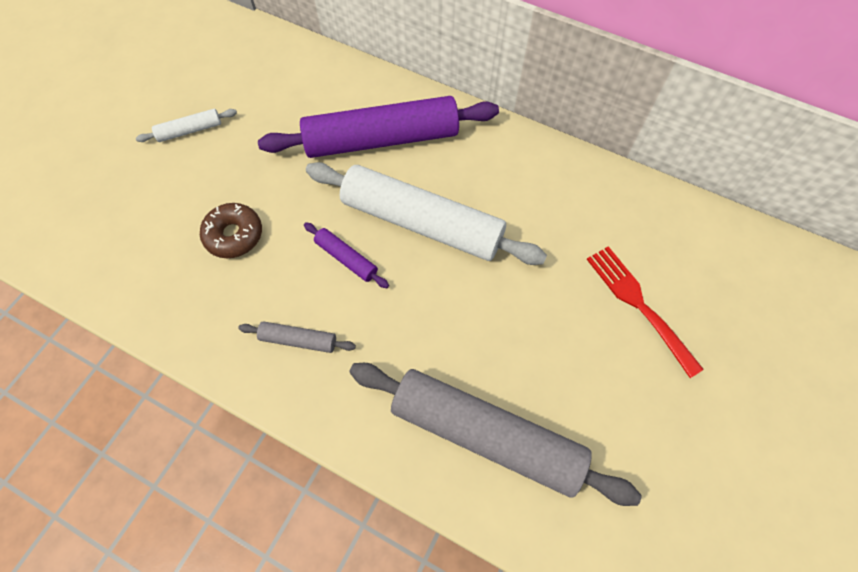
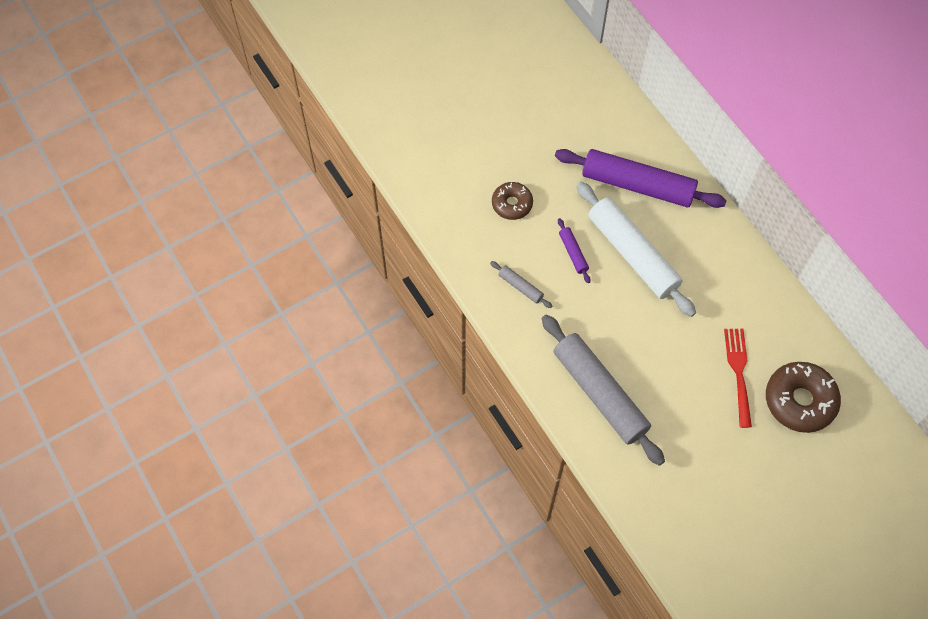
camera: 30 degrees right, 0 degrees up
(190, 130) = (515, 118): white rolling pin -> none
(731, 301) = (799, 401): none -> brown donut

